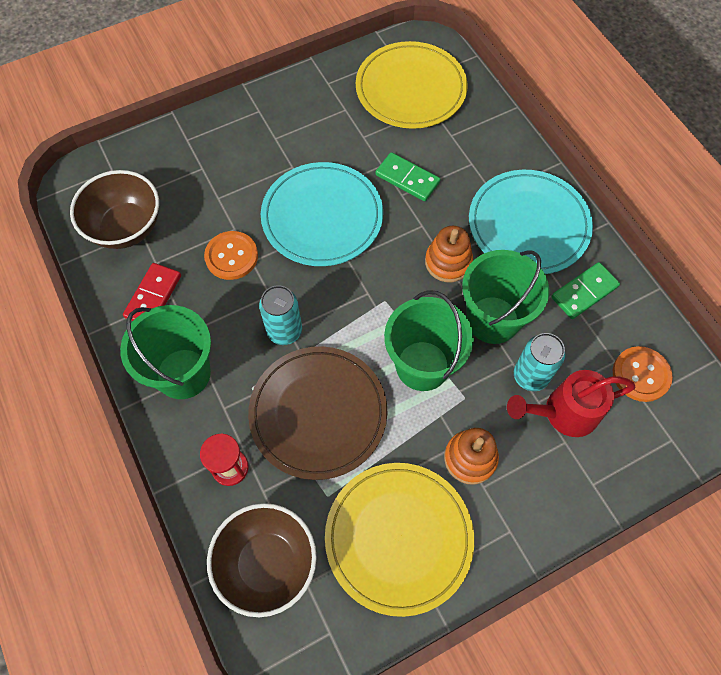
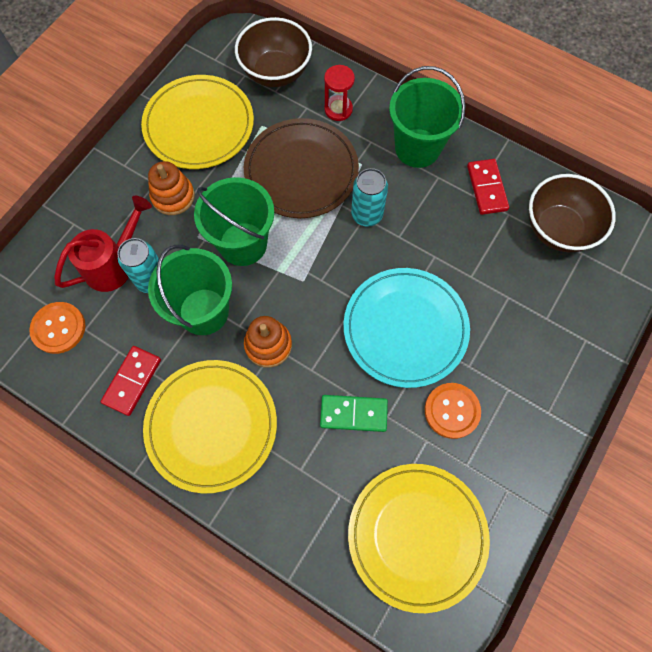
camera: 150 degrees right, 5 degrees up
(231, 256) = (454, 251): orange button -> orange button (452, 411)
(528, 225) = (211, 426): turquoise plate -> yellow plate
(584, 292) = (132, 381): green domino -> red domino

